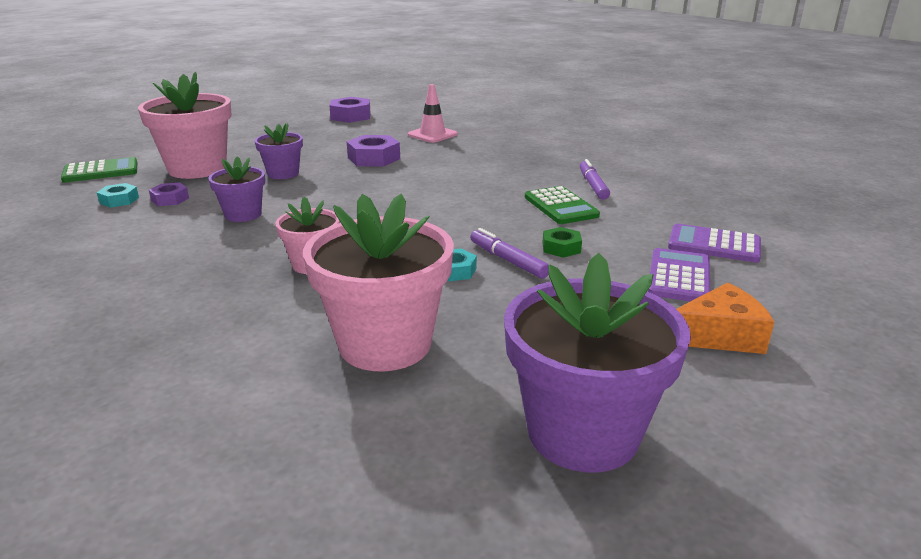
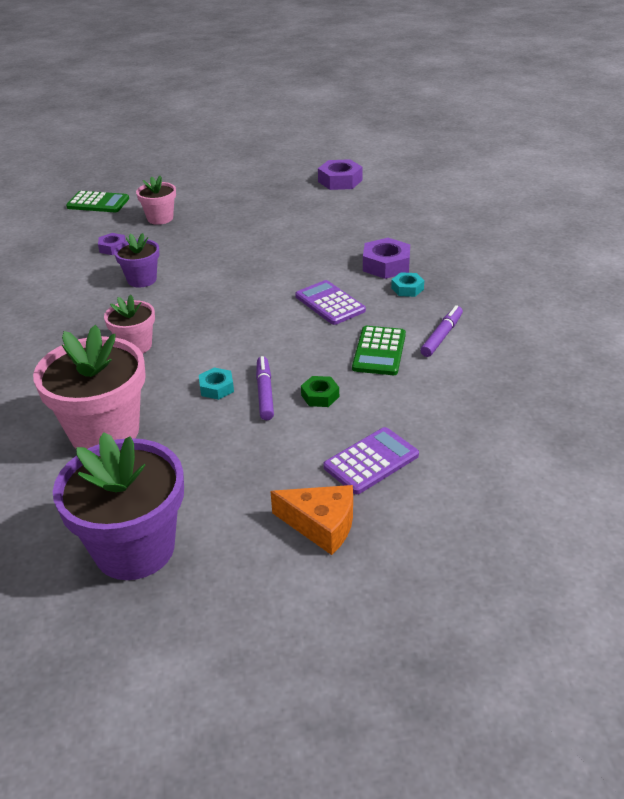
camera: 35 degrees right, 10 degrees up
(119, 200) = (82, 239): turquoise nut -> turquoise nut (407, 289)
(197, 169) = (160, 218): pink flower pot -> pink flower pot, size x0.54
(283, 173) = (212, 242): purple flower pot -> none
(374, 158) = (298, 244): purple nut -> purple nut (386, 265)
(432, 135) = (382, 226): pink traffic cone -> none
(714, 245) = (451, 442): purple calculator -> purple calculator (330, 303)

